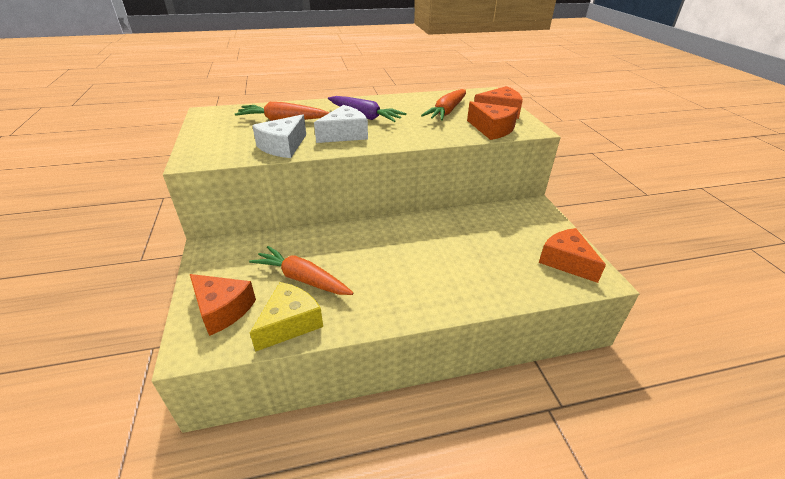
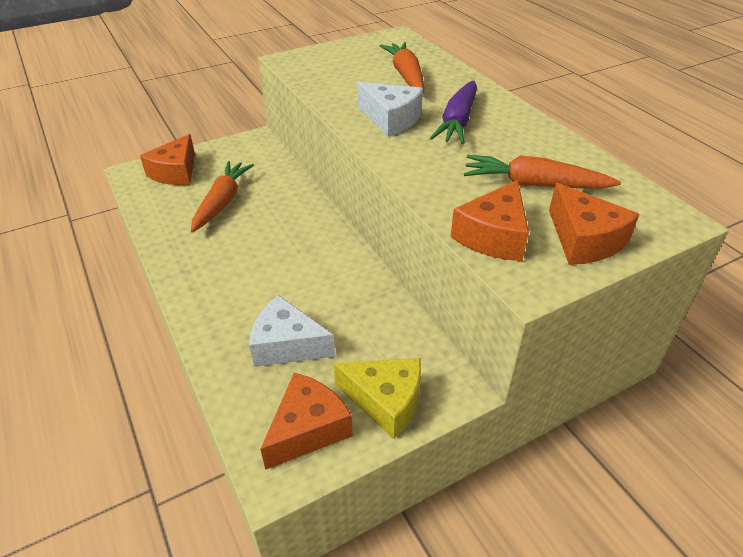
camera: 75 degrees right, 5 degrees up
(283, 146) = (337, 92): white cheese -> white cheese (287, 345)
(290, 323) = (162, 211): yellow cheese -> yellow cheese (385, 401)

